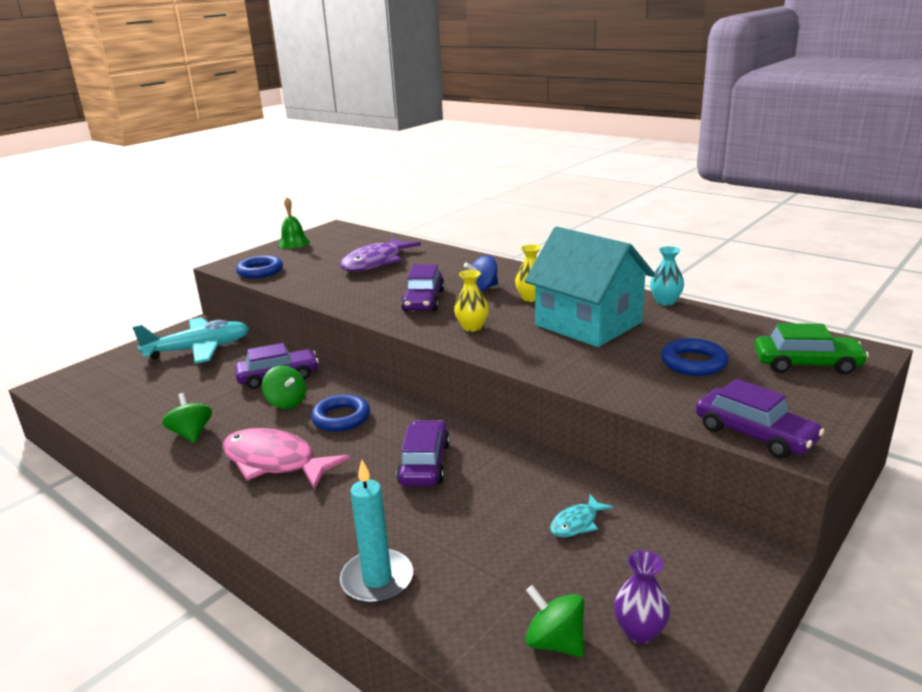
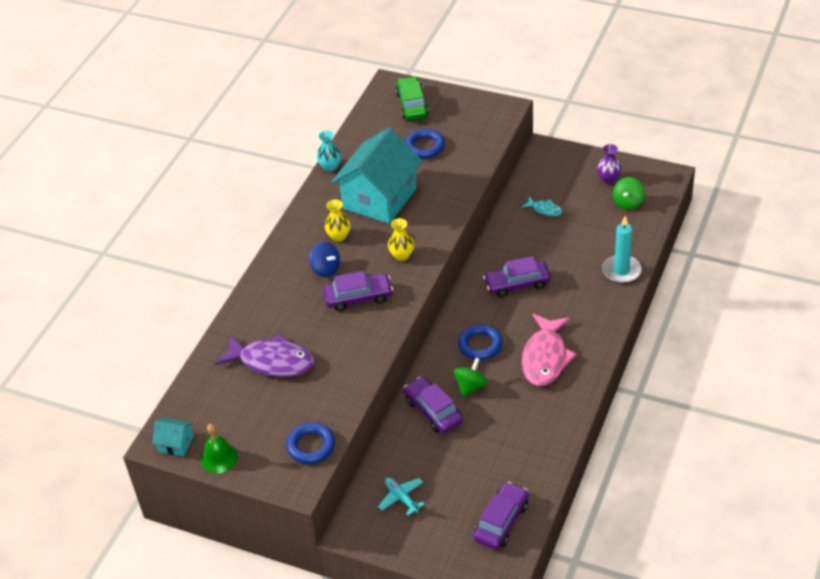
camera: 105 degrees left, 20 degrees up
(191, 434) = (532, 423): green spinning top -> none
(198, 350) = (401, 498): turquoise plane -> turquoise plane, size x0.50
(326, 232) = (176, 444): none -> turquoise house
(754, 434) = (499, 121): purple car -> purple car (501, 522)

